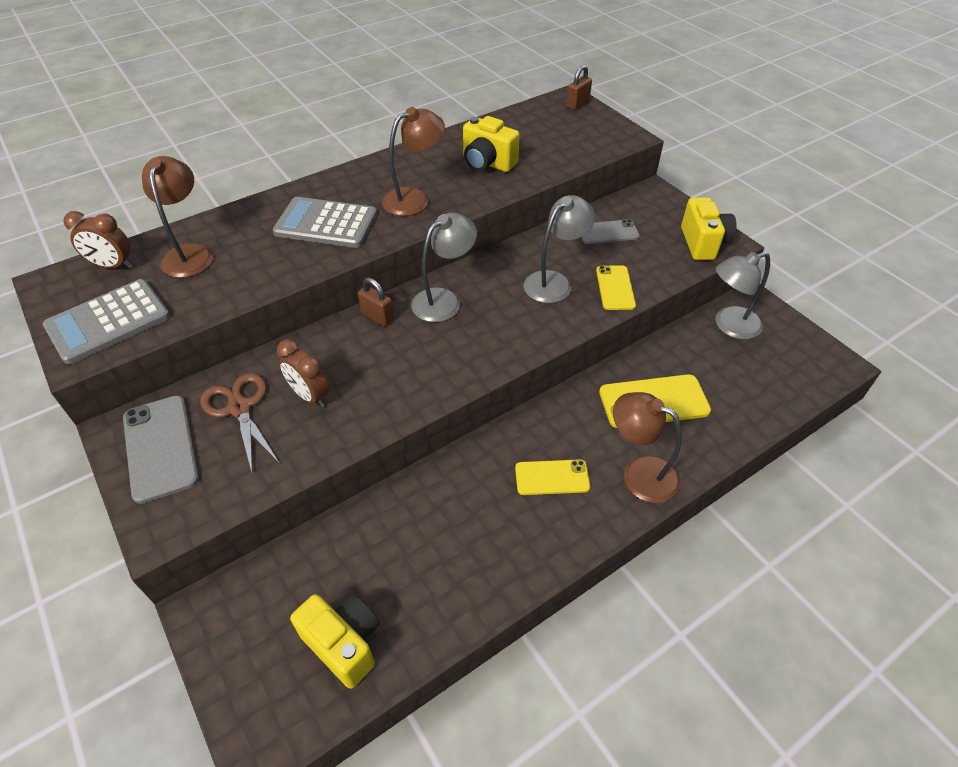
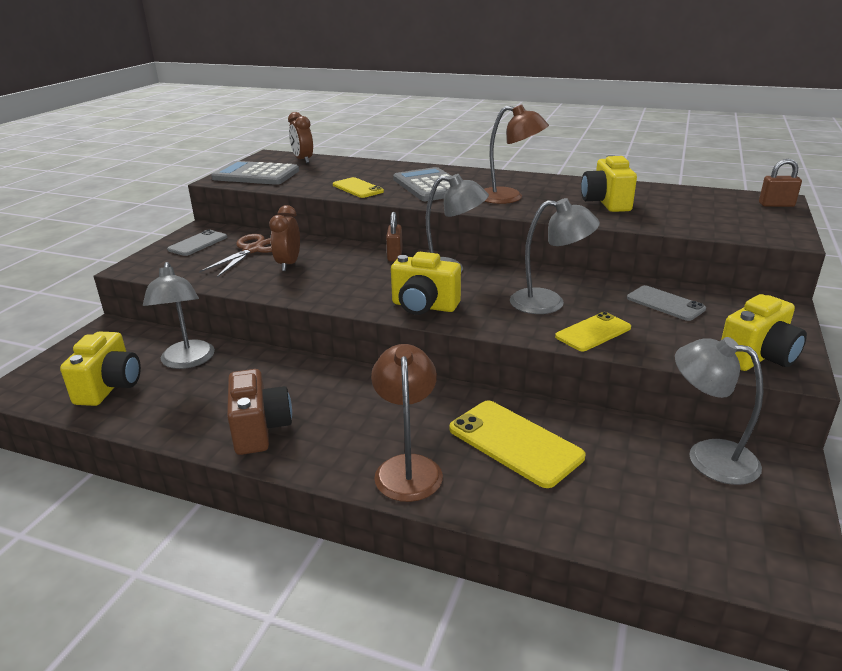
camera: 55 degrees right, 20 degrees down
(161, 447) = (198, 243): grey phone -> grey phone, size x0.64
(190, 253) = (341, 169): brown lamp -> none
(354, 557) = (187, 361): none -> grey lamp
(493, 349) = (424, 306): none -> yellow camera
(522, 544) = (260, 430): none -> brown camera
(552, 477) = (348, 418): yellow phone -> yellow phone (357, 188)

